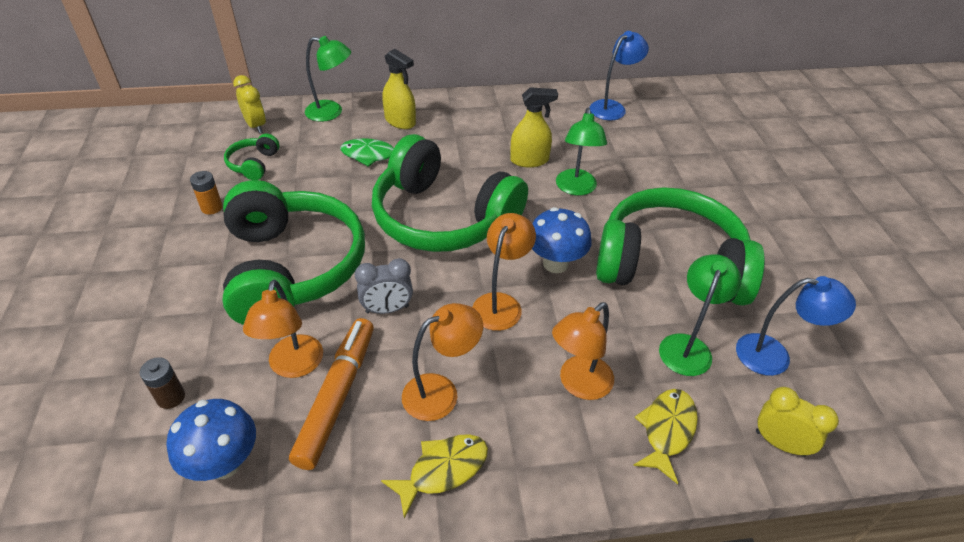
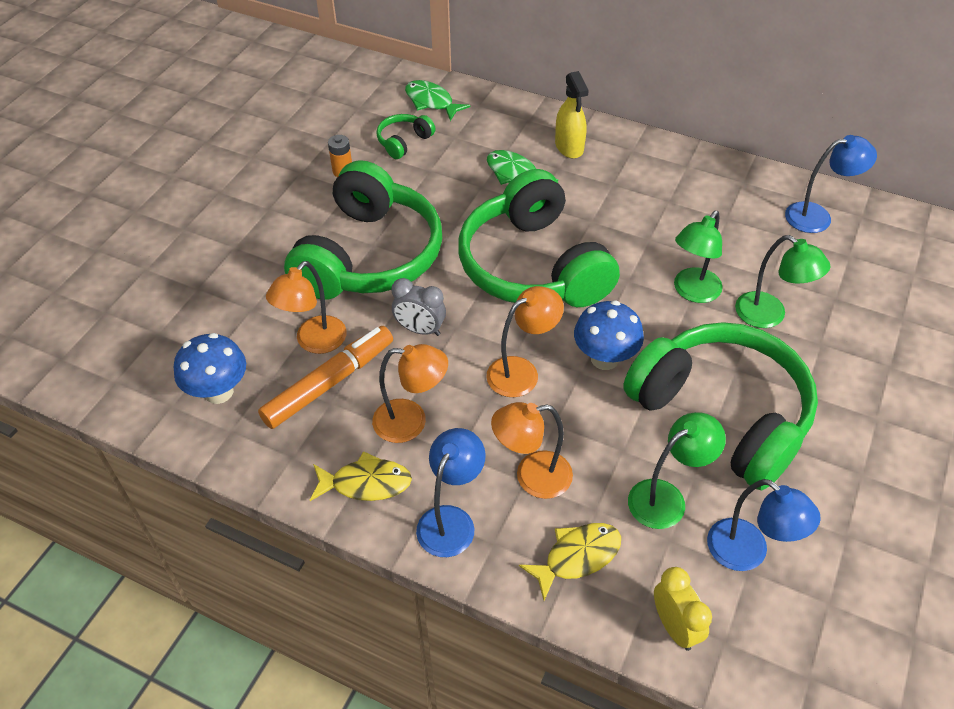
camera: 35 degrees right, 5 degrees up
(171, 397) = (214, 323): brown battery -> none
(256, 126) = (431, 102): yellow clock -> green fish
(331, 112) = (510, 112): green lamp -> green lamp (769, 316)
(529, 160) = (668, 241): yellow spray bottle -> none
(544, 460) = (451, 520): none -> blue lamp

